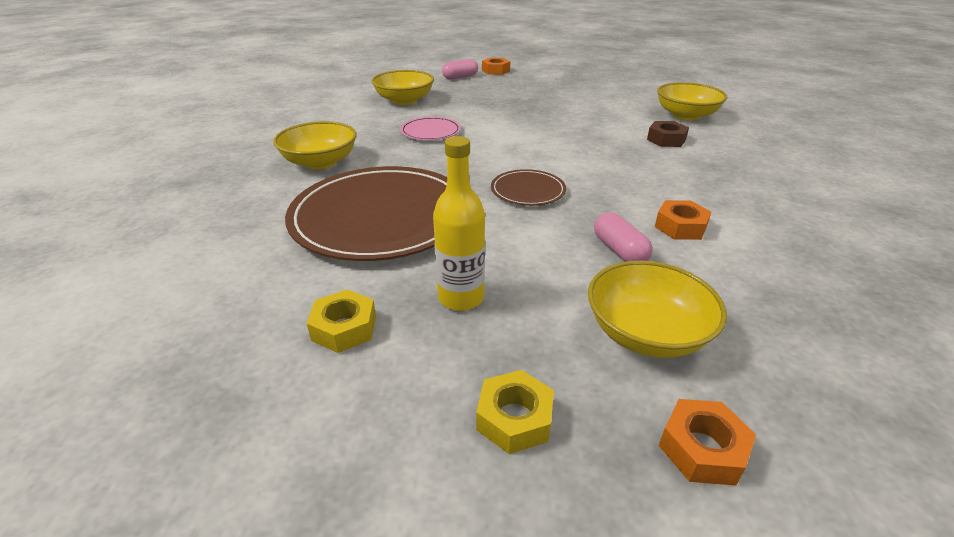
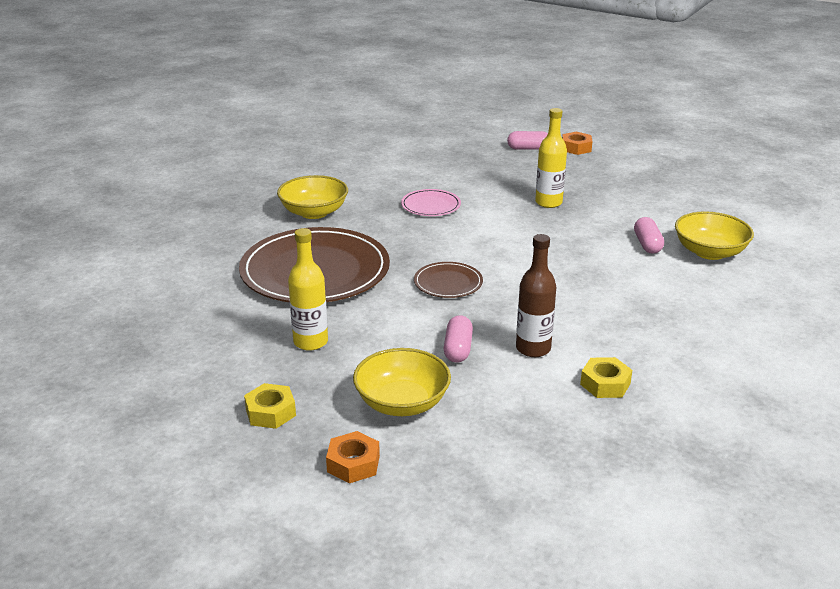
camera: 30 degrees right, 5 degrees down
(344, 328) = (226, 335): yellow nut -> yellow nut (605, 384)
(404, 100) = (443, 165): yellow bowl -> none
(526, 109) = (548, 203): none -> yellow bottle
(638, 120) = (647, 244): none -> pink capsule
(666, 140) = (644, 272): brown nut -> none
(680, 227) = (533, 349): orange nut -> brown bottle

